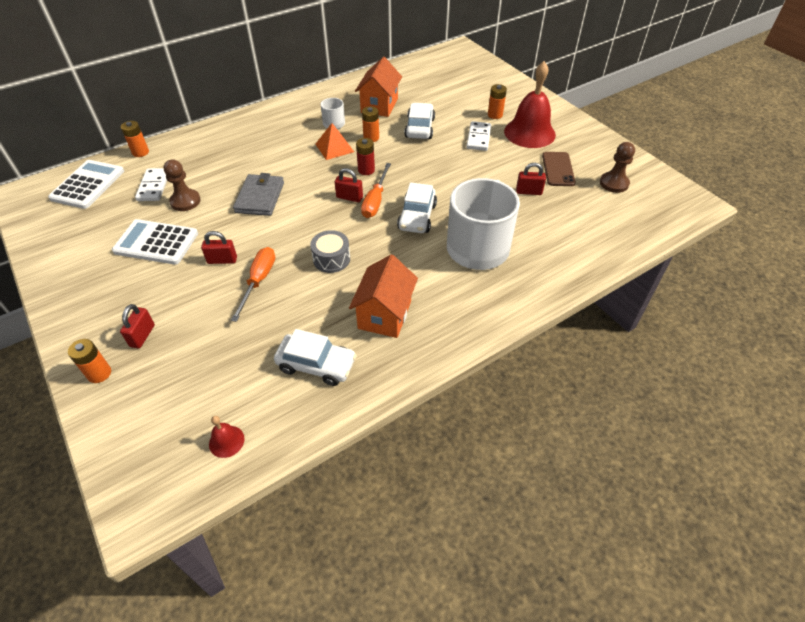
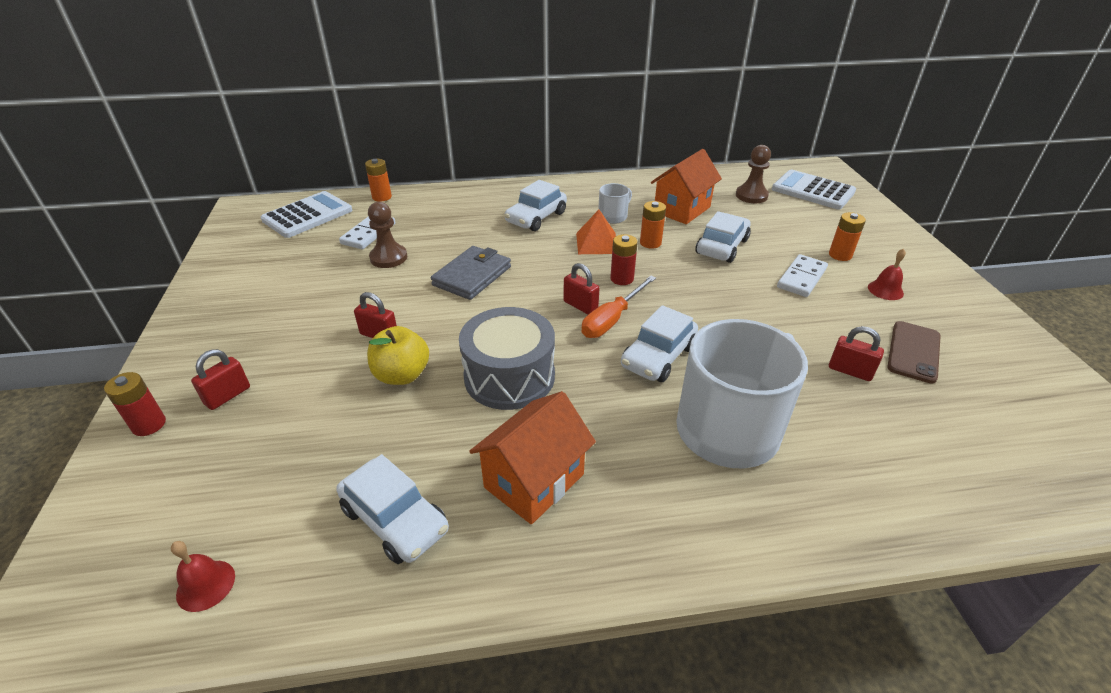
camera: 25 degrees right, 10 degrees down
(99, 373) = (149, 425): orange battery -> red battery
(156, 242) = (325, 293): white calculator -> white calculator (813, 191)
(258, 281) = (402, 375): orange screwdriver -> yellow apple
(278, 139) = (536, 218): none -> white car
(331, 259) = (509, 376): grey drum -> grey drum, size x1.68
(529, 133) = (885, 290): red bell -> red bell, size x0.43
(614, 183) = (1010, 400): brown pawn -> brown pawn (751, 196)

